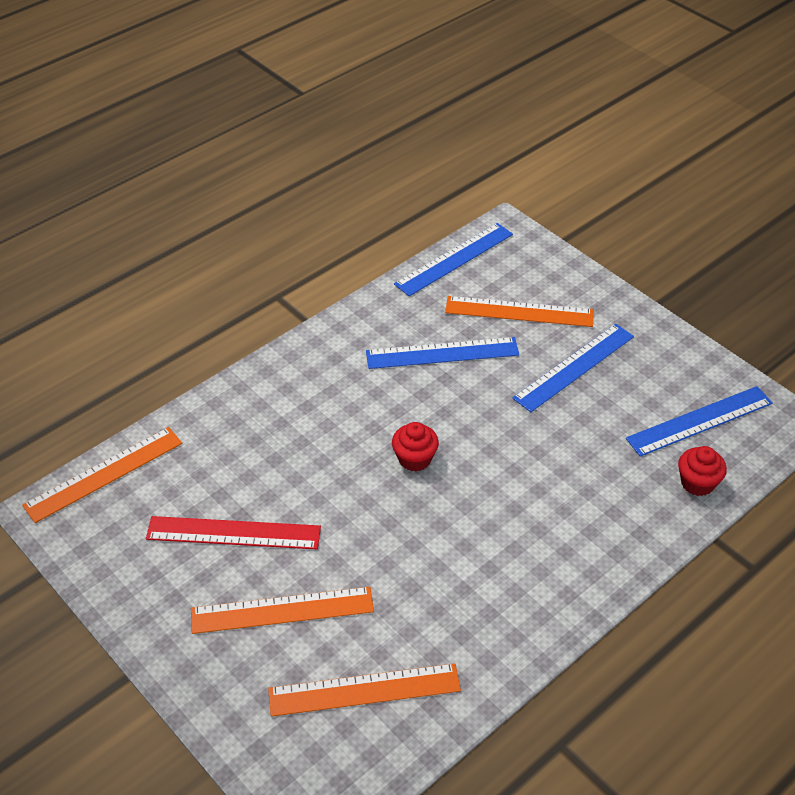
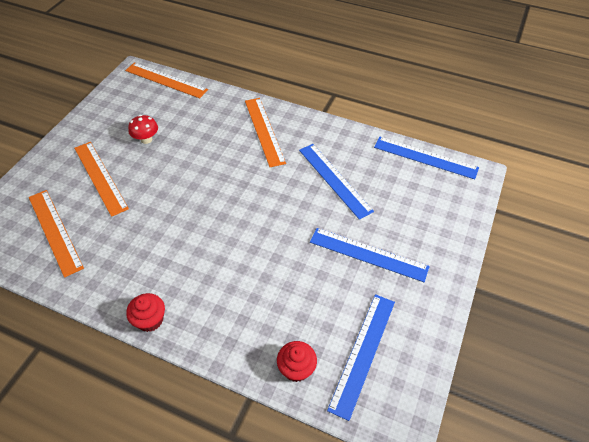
camera: 65 degrees right, 5 degrees up
(233, 533) = (146, 139): red ruler -> red mushroom
(414, 459) = (237, 196): red cupcake -> red cupcake (150, 320)
(519, 311) = (401, 206): orange ruler -> orange ruler (264, 131)
(700, 421) = (362, 353): blue ruler -> blue ruler turned 75 degrees clockwise

